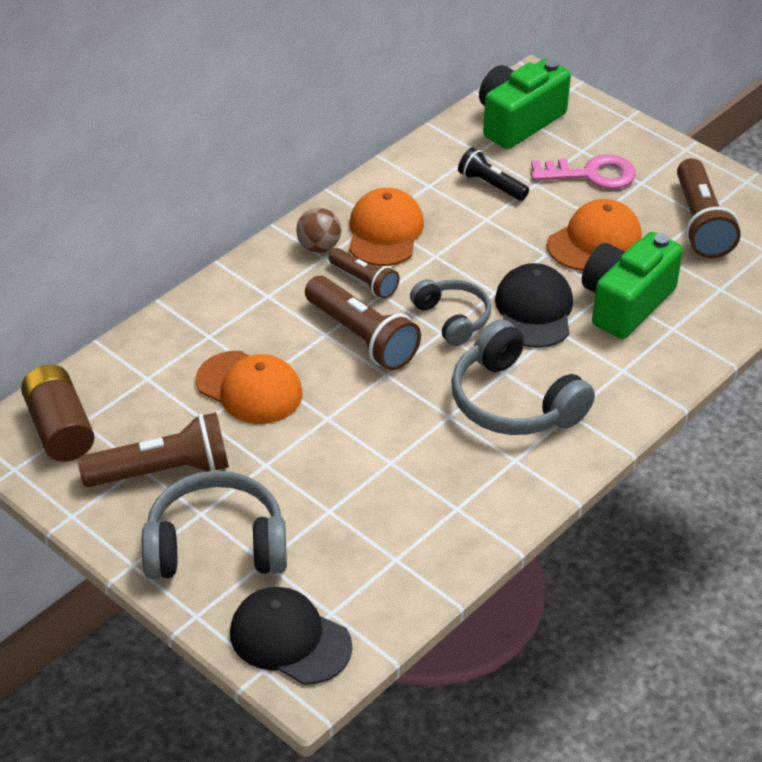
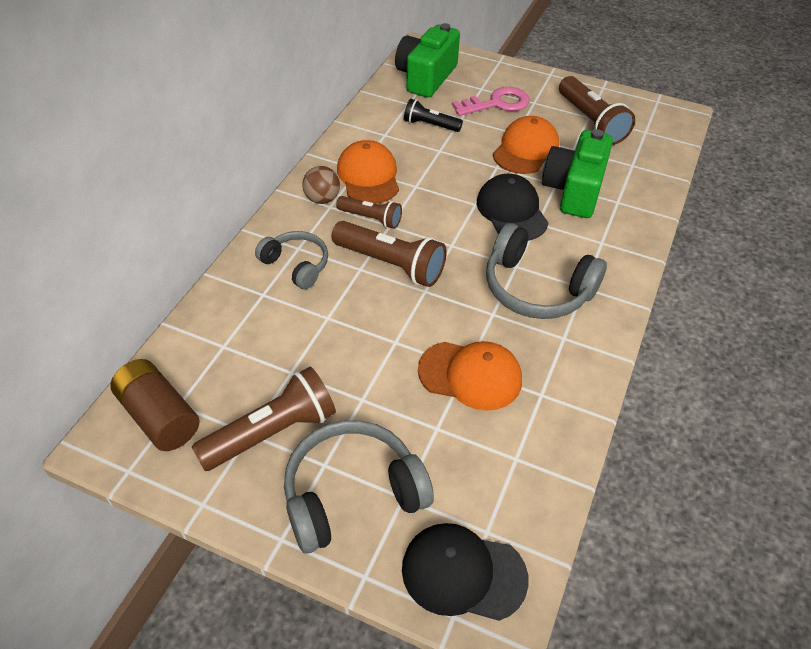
camera: 20 degrees left, 5 degrees up
(249, 388) = (317, 332): orange cap -> orange cap (470, 375)
(452, 318) = (454, 232): grey headphones -> grey headphones (296, 265)

